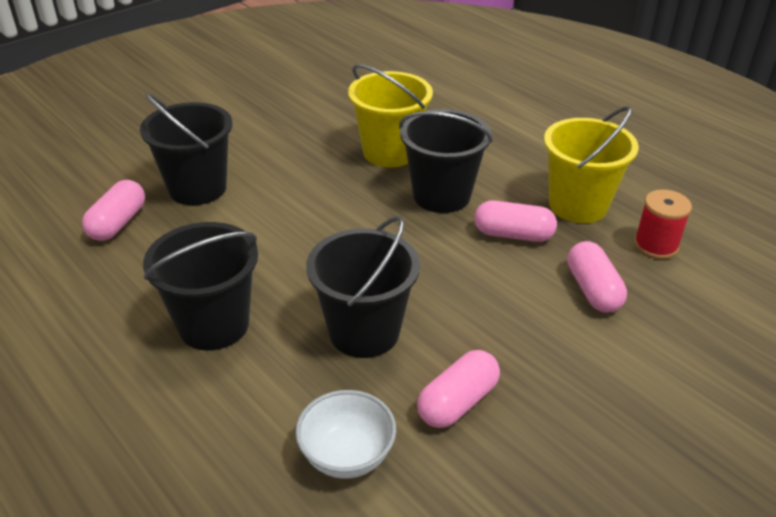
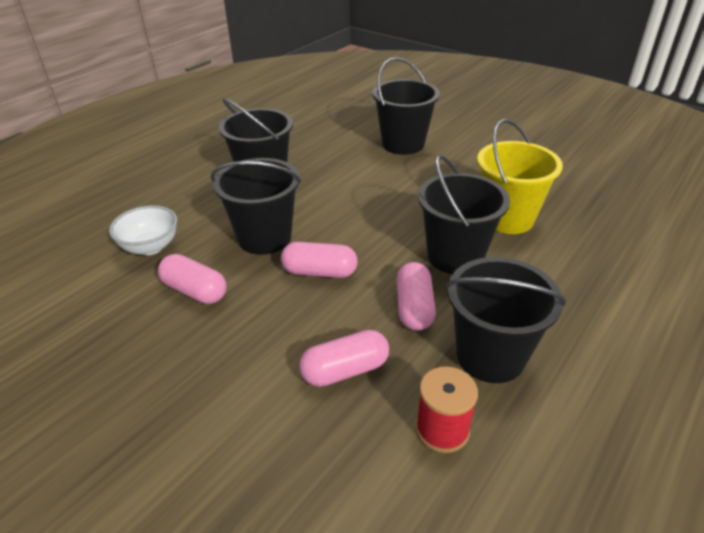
camera: 80 degrees right, 0 degrees up
(118, 223) = (352, 127): pink capsule -> pink capsule (319, 272)
(578, 205) = (490, 356): yellow bucket -> black bucket

